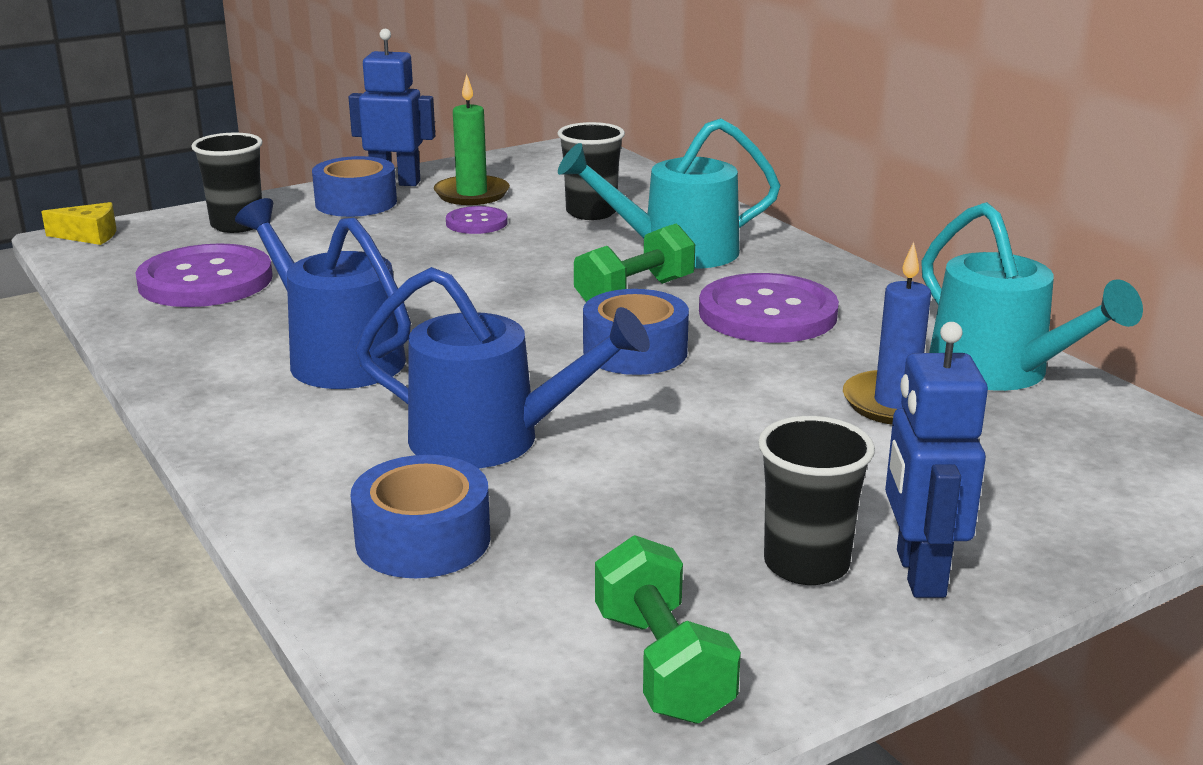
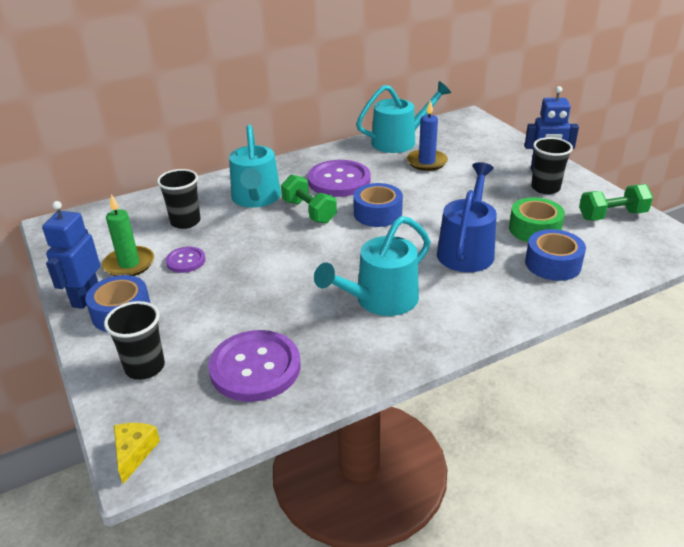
camera: 85 degrees left, 10 degrees up
(337, 357) = (380, 300): blue watering can -> turquoise watering can
(579, 528) = (534, 229): none -> green tape

